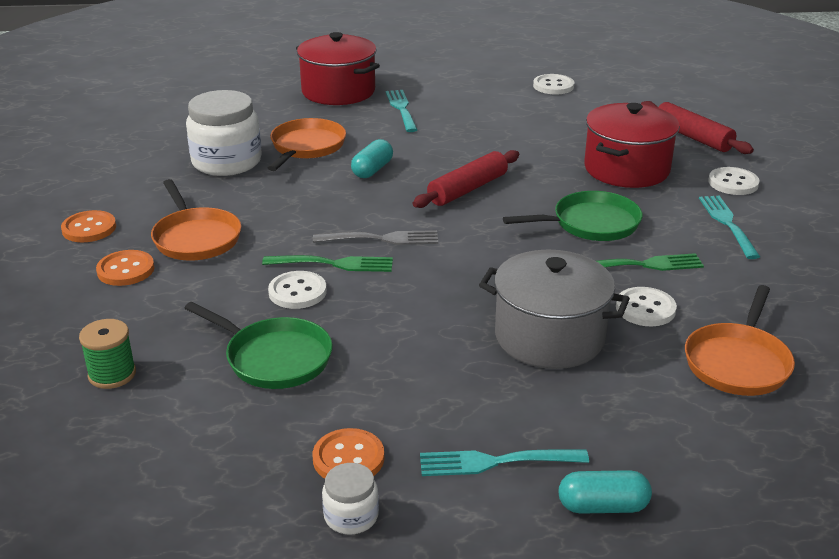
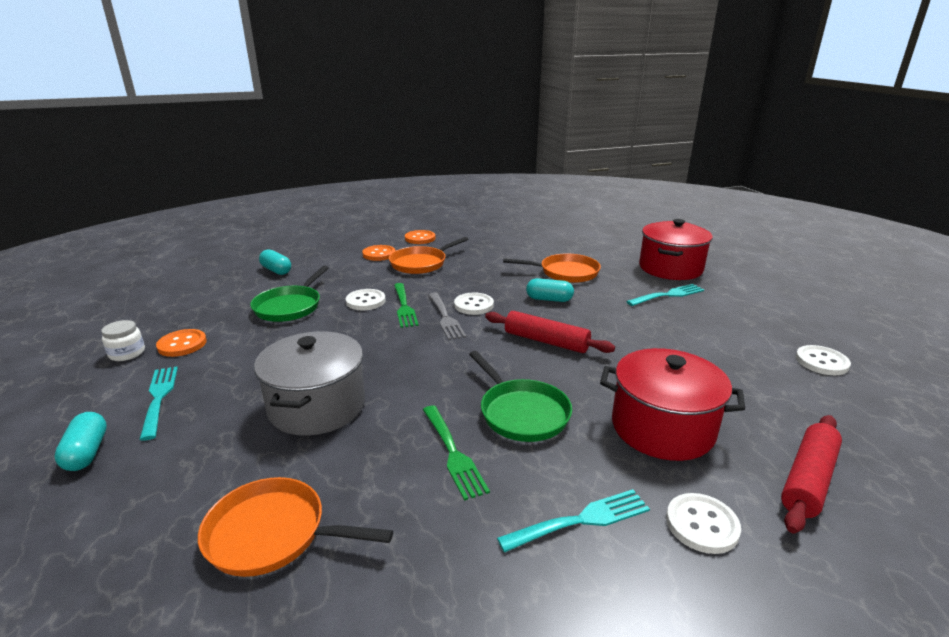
camera: 75 degrees right, 5 degrees down
(112, 374) = (276, 270): green spool -> turquoise capsule
(226, 162) = (523, 254): white jar -> none
(645, 309) = (369, 459): white button -> white button (474, 305)

